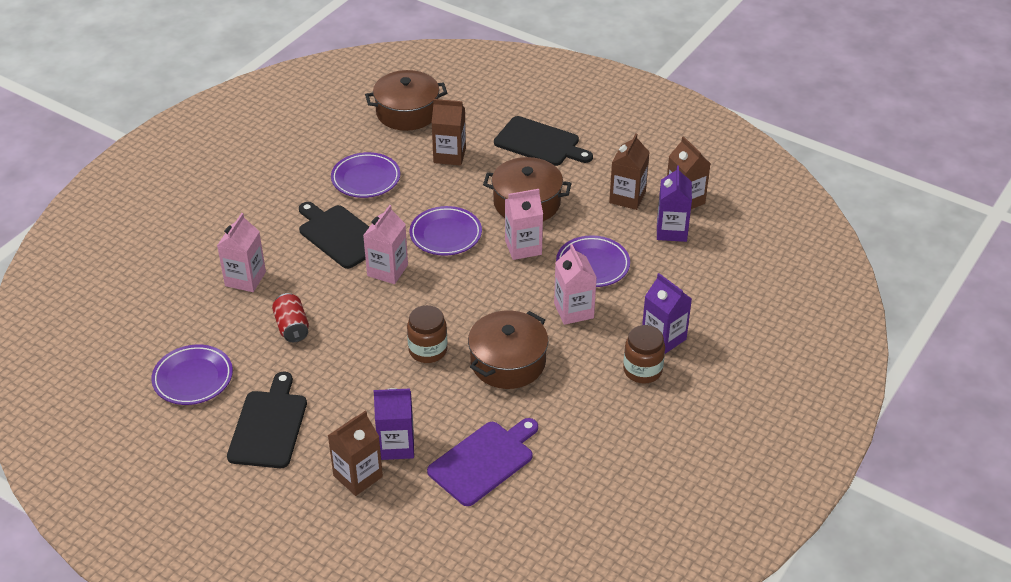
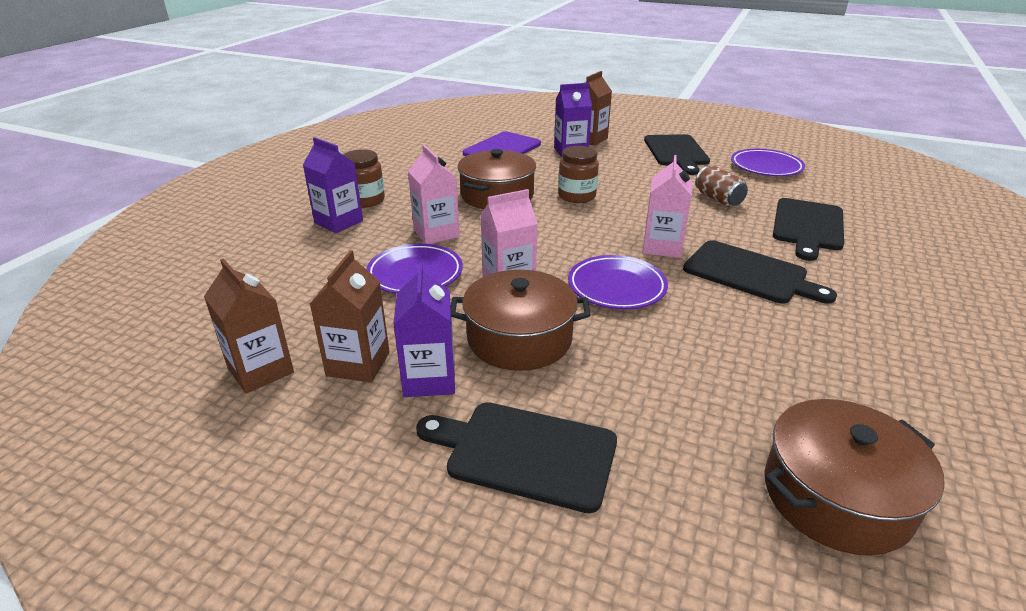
camera: 170 degrees right, 10 degrees down
(245, 279) = (808, 226): pink carton -> black cutting board
(292, 327) = (718, 199): red can -> brown can
(366, 179) = (786, 346): purple plate -> none
(449, 155) = (682, 403): brown carton -> none
(671, 231) = (298, 323): purple carton -> purple carton (429, 379)

